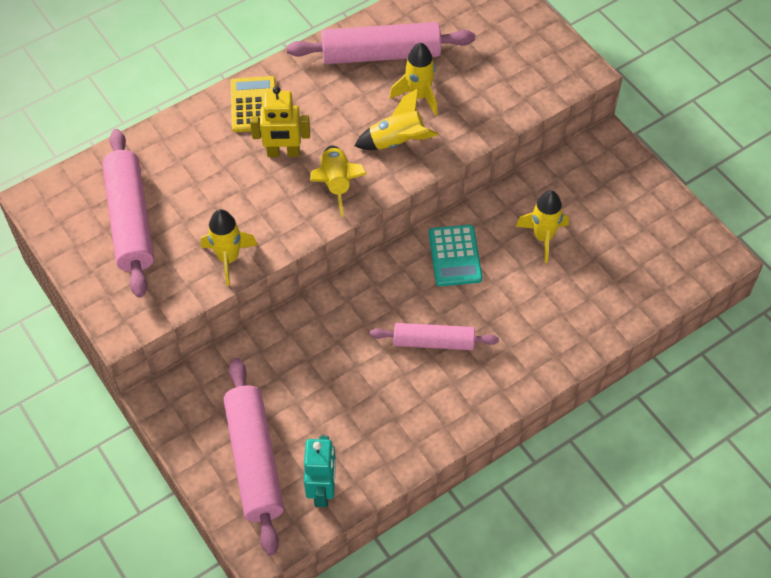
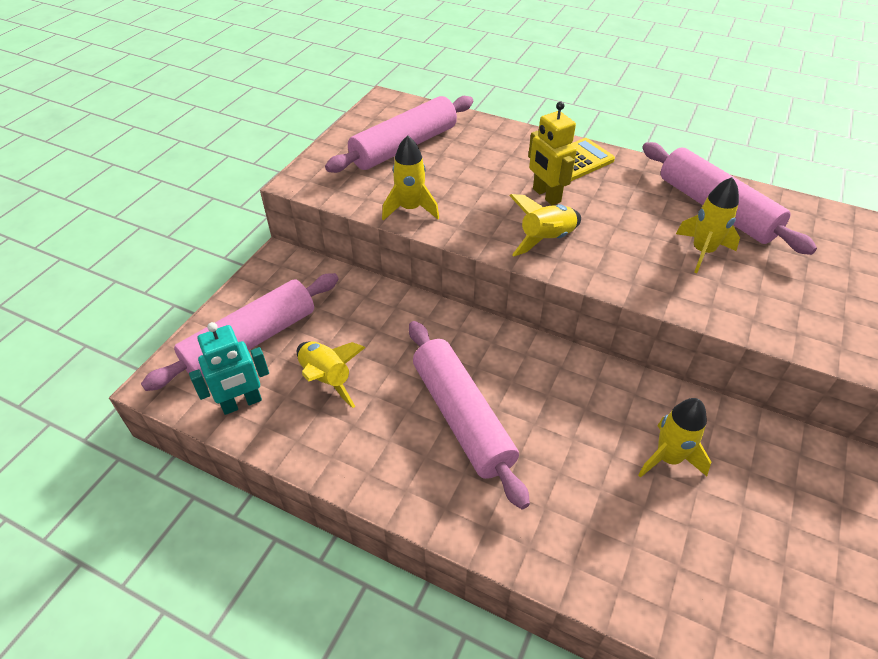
camera: 60 degrees right, 10 degrees down
(397, 142) = (633, 259): yellow rocket -> yellow rocket (326, 379)
(433, 342) = (461, 417): pink rolling pin -> pink rolling pin, size x1.59
(455, 256) = (575, 389): turquoise calculator -> none

